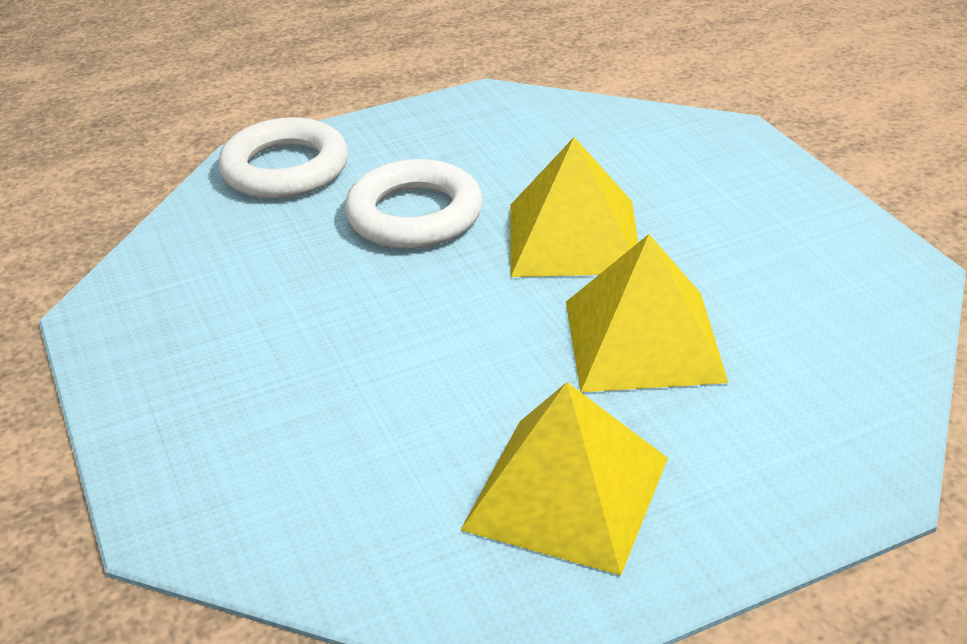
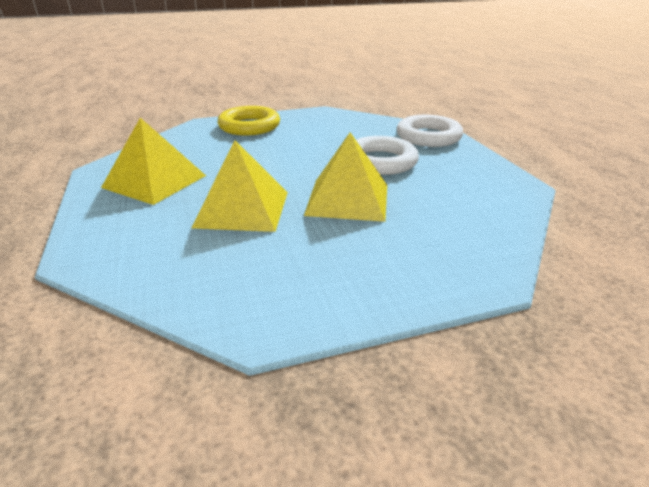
camera: 95 degrees right, 5 degrees down
(204, 422) = (249, 126): none -> yellow ring

